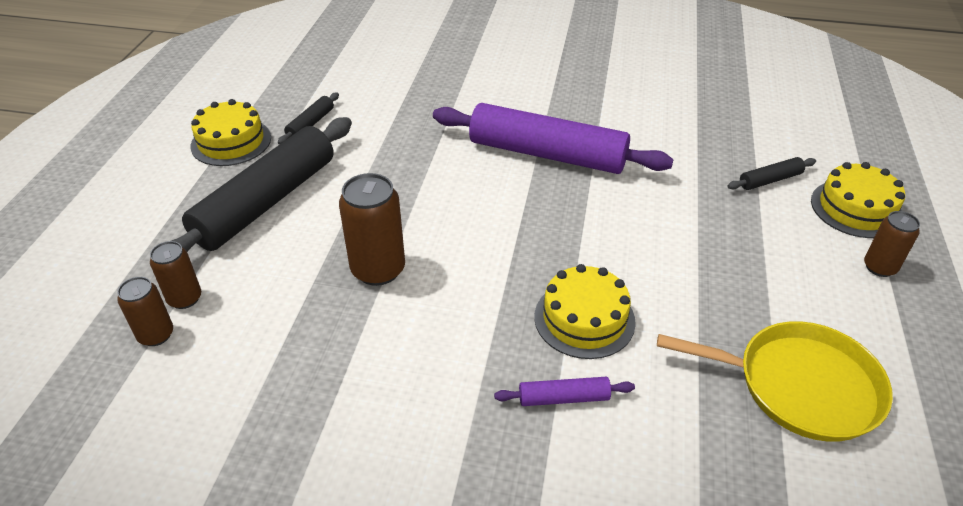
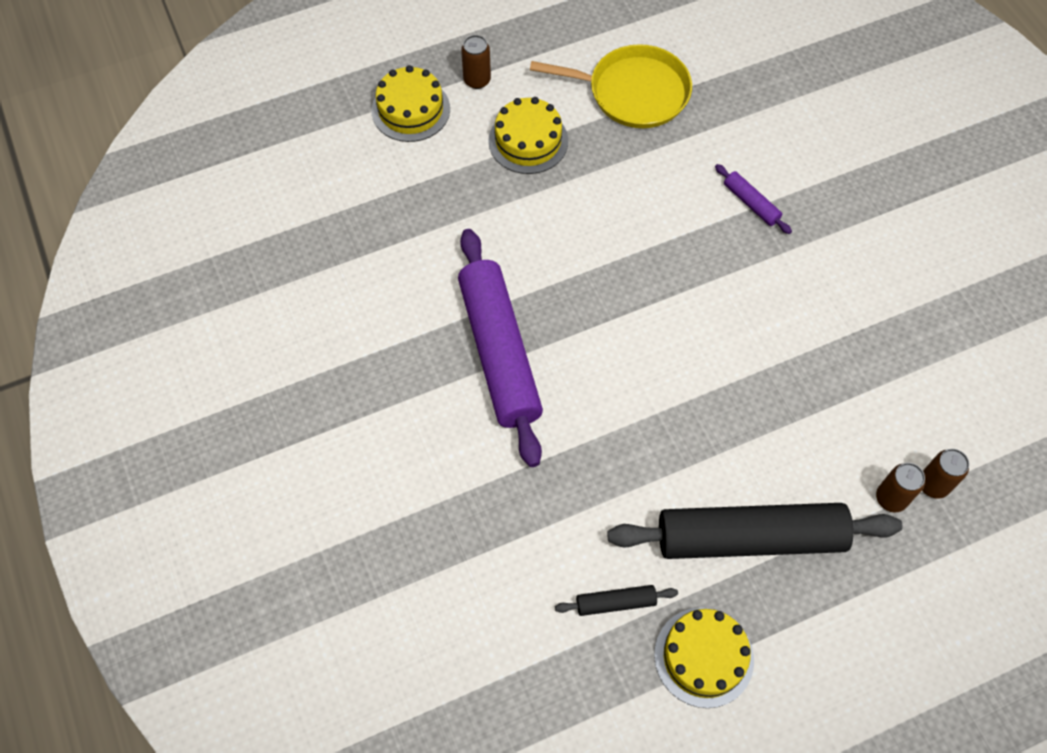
camera: 125 degrees left, 20 degrees up
(378, 270) = (745, 385): brown can -> none
(584, 319) = (675, 225): yellow cake -> yellow cake (528, 141)
(770, 180) = (412, 174): black rolling pin -> none
(799, 385) = (633, 92): yellow pan -> yellow pan turned 120 degrees clockwise

